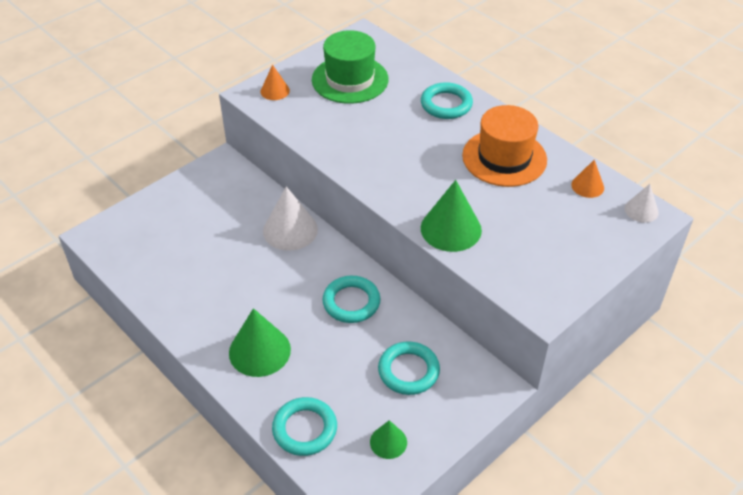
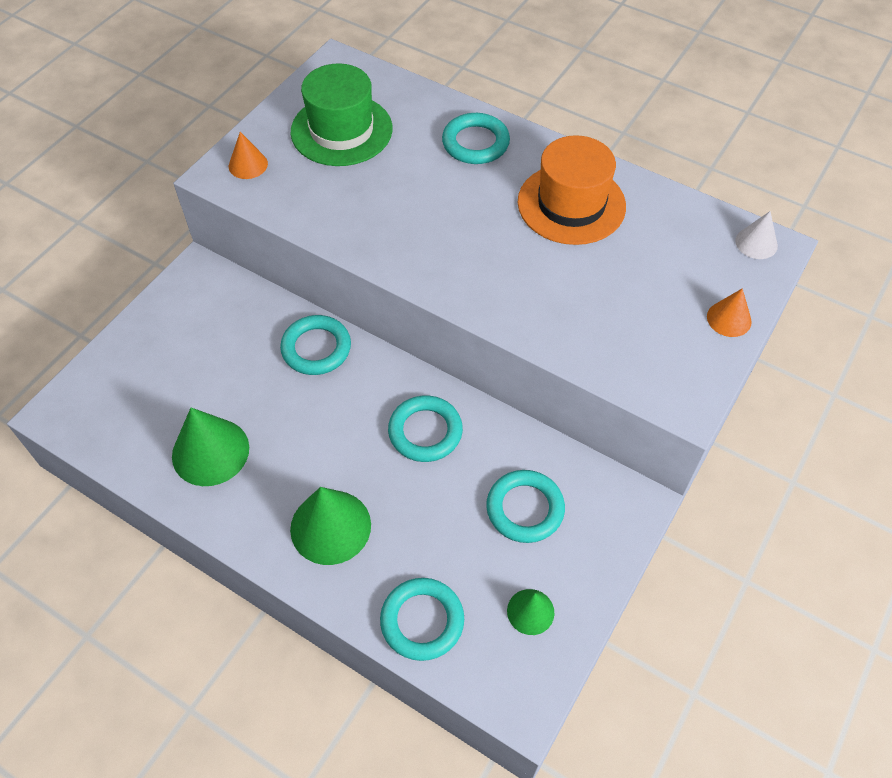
camera: 15 degrees left, 10 degrees up
(290, 230) = (316, 348): white cone -> turquoise ring
(451, 229) = (538, 317): green cone -> green cone (210, 451)
(587, 186) = (683, 223): orange cone -> orange cone (729, 319)

